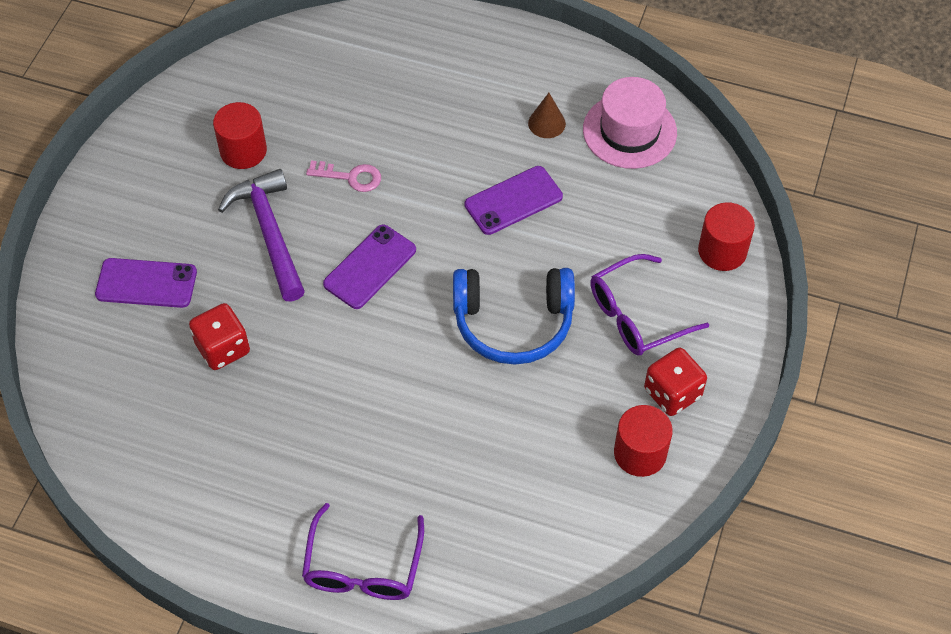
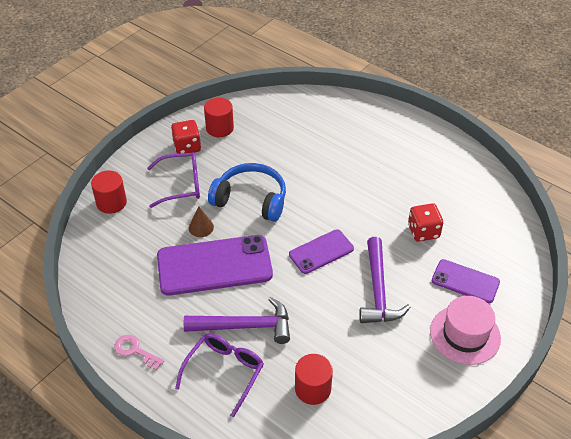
camera: 160 degrees left, 10 degrees down
(243, 151) = (382, 354): red cylinder -> red cylinder (313, 389)
(350, 177) = (313, 312): pink key -> pink key (135, 351)
(363, 566) = (374, 121): purple glasses -> purple glasses (224, 373)
(432, 134) = (245, 326): none -> purple hammer
(513, 201) = (214, 265): purple phone -> purple phone, size x1.79
(546, 123) = (164, 310): brown cone -> brown cone (201, 227)
(629, 131) = (114, 288): pink hat -> pink hat (465, 334)

